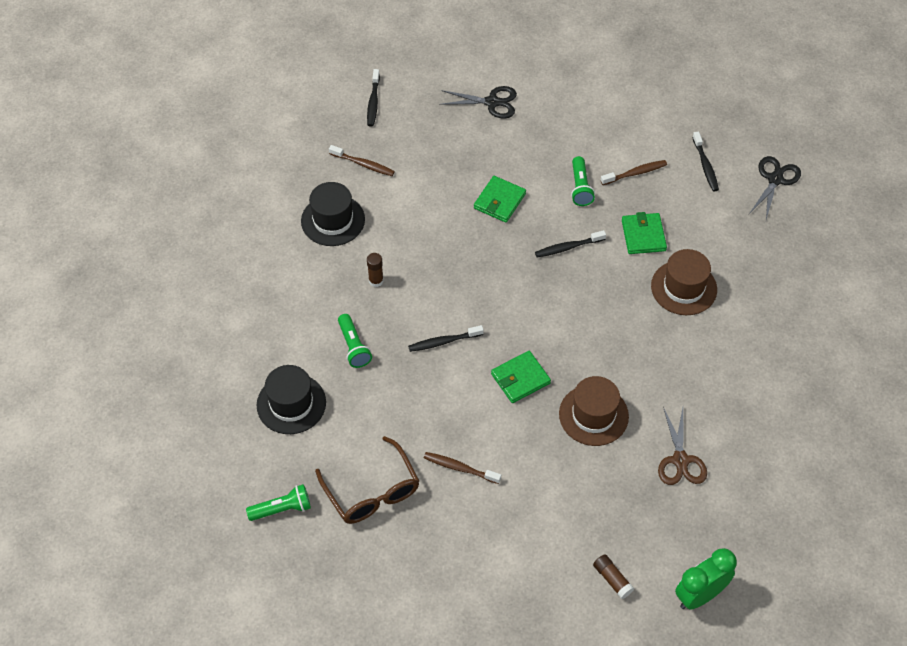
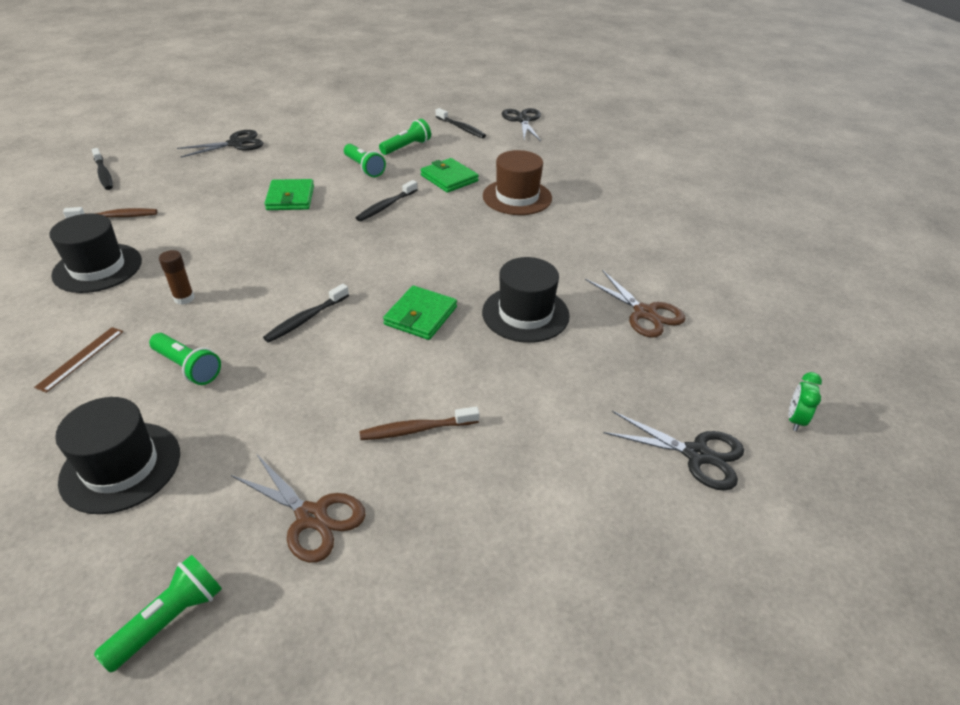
camera: 35 degrees left, 15 degrees down
(296, 306) = (80, 358): none -> brown ruler
(372, 491) = (311, 517): brown glasses -> brown scissors
(593, 415) = (525, 314): brown hat -> black hat
(612, 579) = (696, 454): brown glue stick -> black scissors
(635, 173) = (406, 147): brown toothbrush -> green flashlight
(699, 595) = (795, 420): green clock -> green clock, size x0.52

